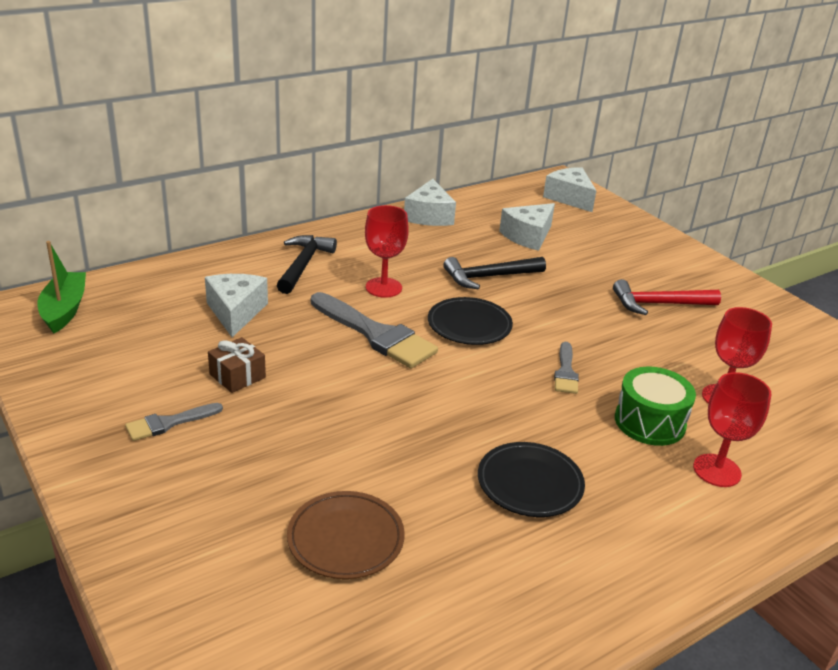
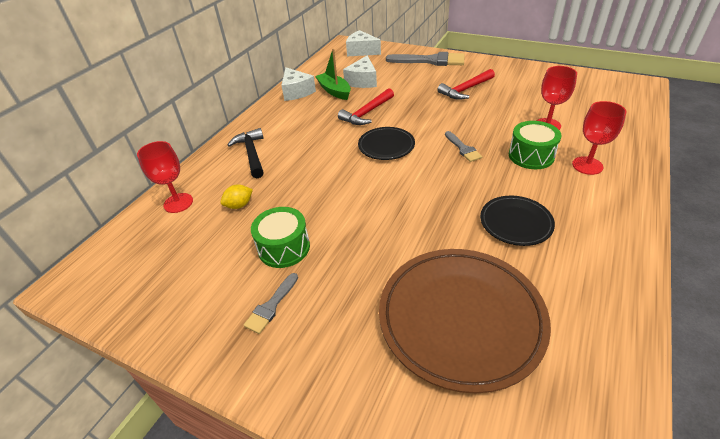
camera: 25 degrees left, 10 degrees up
(64, 309) = (111, 264): green boat -> green boat (334, 91)
(236, 312) = (239, 205): white cheese -> yellow lemon
(237, 376) = (284, 247): brown gift -> green drum
(345, 539) = (460, 318): brown plate -> brown plate, size x1.92
(376, 334) = (340, 177): grey brush -> grey brush (430, 61)
(383, 287) = (315, 146): red goblet -> red goblet (178, 203)
(489, 277) = (367, 113): black hammer -> red hammer

